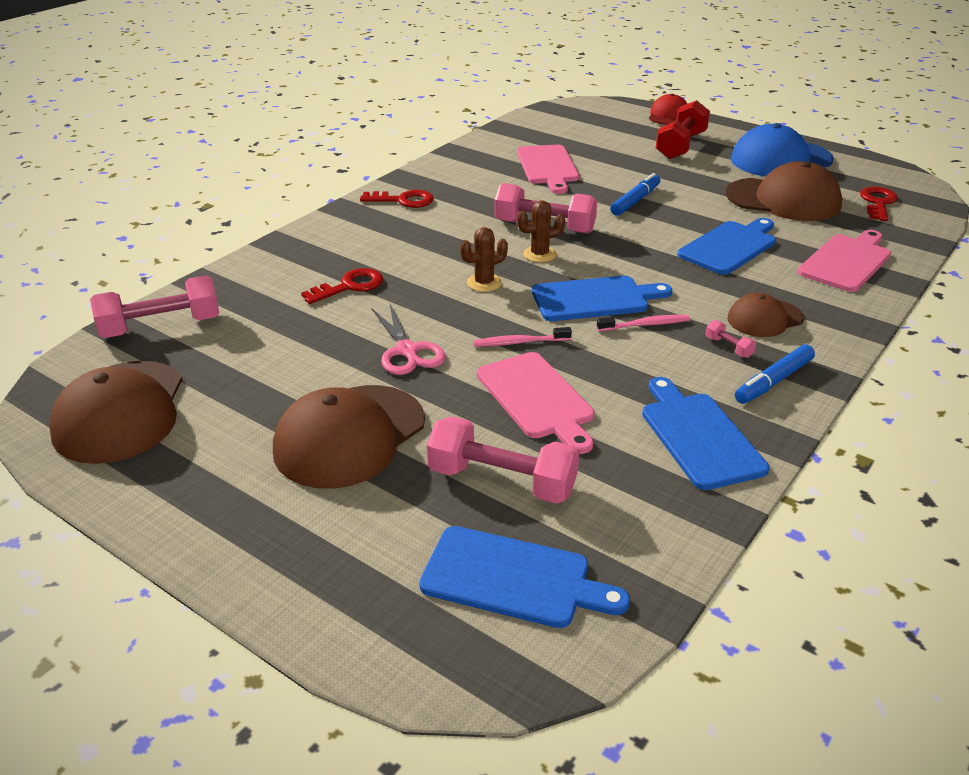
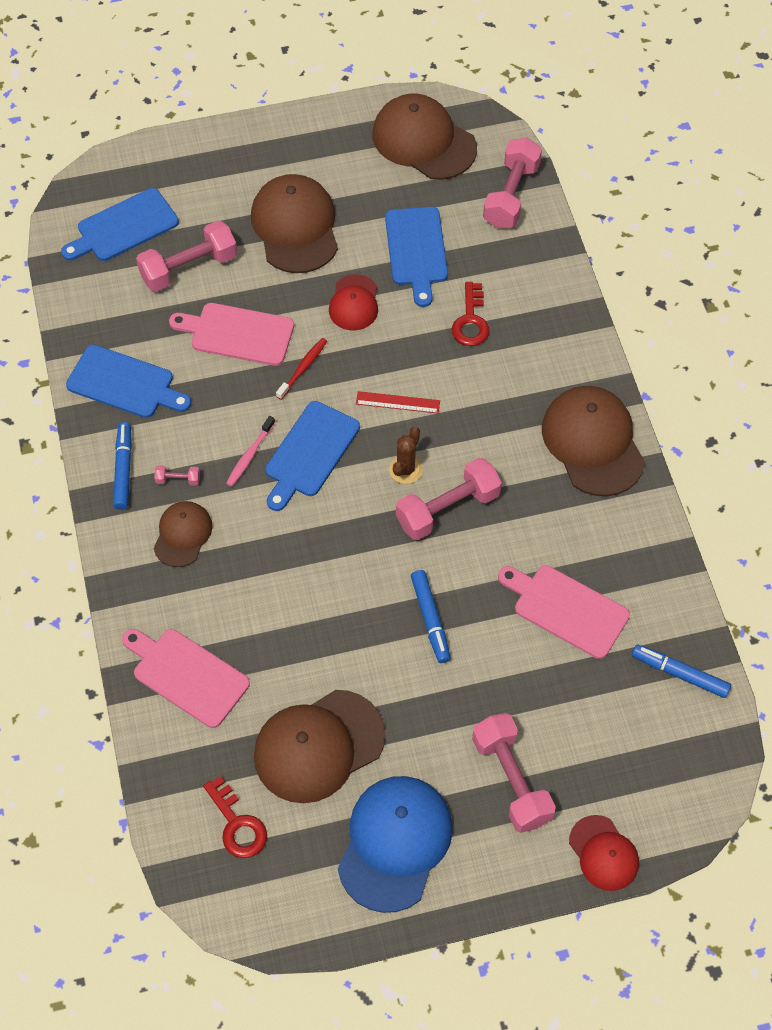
camera: 130 degrees right, 25 degrees up
(403, 200) = (592, 443): red key -> brown cap
(407, 351) = (354, 303): pink scissors -> red cap
(484, 283) = (397, 402): brown cactus -> red ruler
(519, 342) = (303, 368): pink toothbrush -> red toothbrush
(531, 129) = (679, 674): none -> blue marker
(681, 146) = (511, 780): red dumbbell -> pink dumbbell
(729, 246) = (289, 614): blue cutting board -> blue cutting board (416, 250)
(846, 261) = (187, 675): pink cutting board -> pink cutting board turned 135 degrees clockwise

